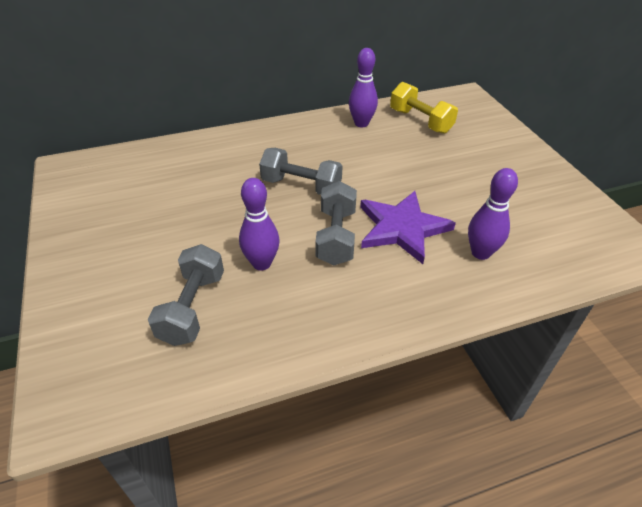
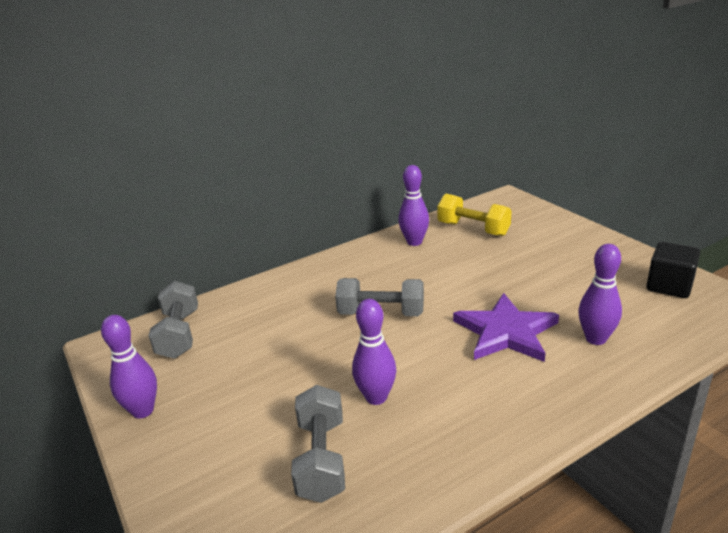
camera: 10 degrees left, 15 degrees down
(71, 231) = (143, 411): none -> purple bowling pin
(336, 237) = (442, 354): grey dumbbell -> grey dumbbell (179, 334)
(577, 216) = (669, 286): none -> black cube

